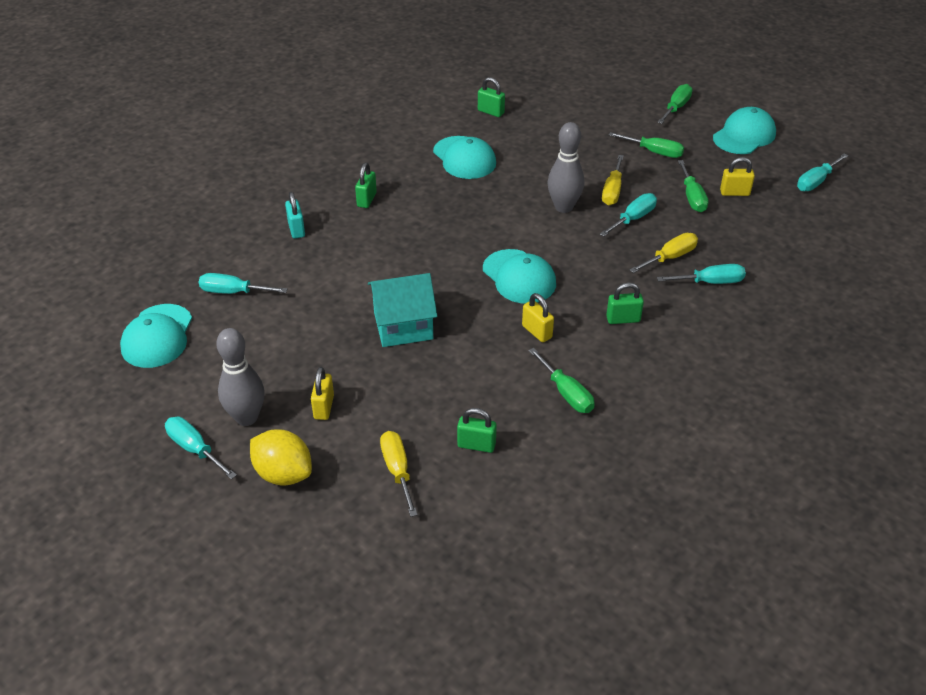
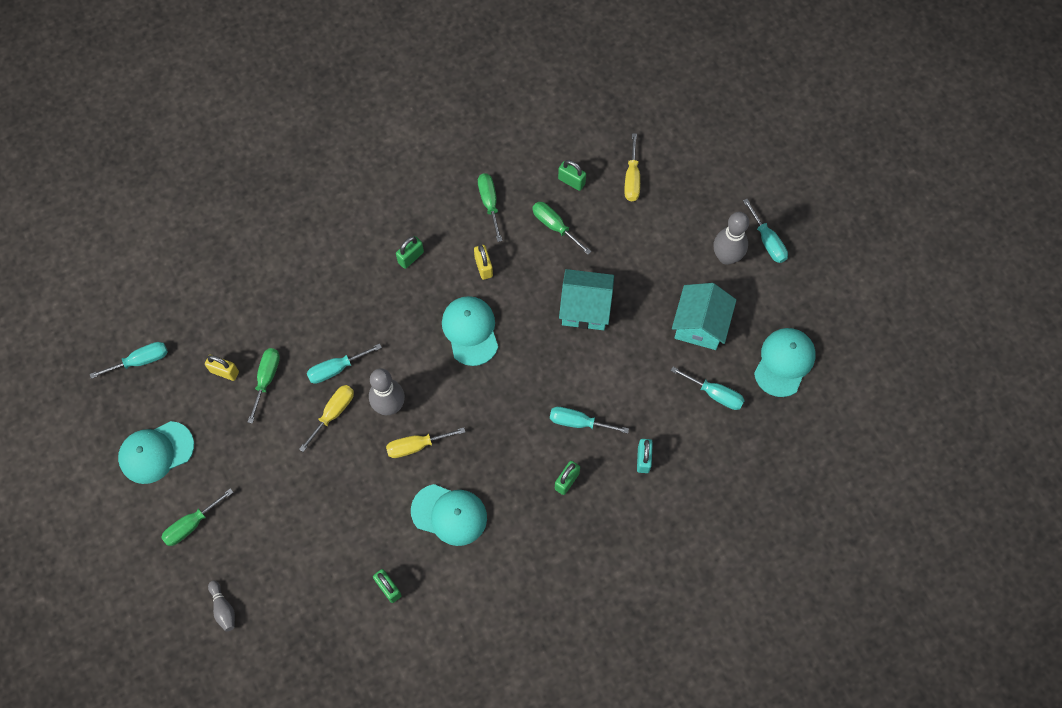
camera: 160 degrees left, 25 degrees up
(264, 344) = (700, 325): none -> turquoise house
(283, 474) = (709, 201): yellow lemon -> none
(324, 407) = (668, 248): yellow padlock -> none
(464, 158) = (449, 514): turquoise cap -> turquoise cap turned 120 degrees clockwise
(612, 77) = (223, 608): none -> grey bowling pin
(623, 319) = (411, 257): green padlock -> green padlock turned 60 degrees counterclockwise
(654, 152) = (260, 457): green screwdriver -> green screwdriver (555, 226)
(670, 257) = (333, 310): yellow screwdriver -> yellow screwdriver (416, 446)
(710, 282) = (318, 272): turquoise screwdriver -> turquoise screwdriver (578, 422)

